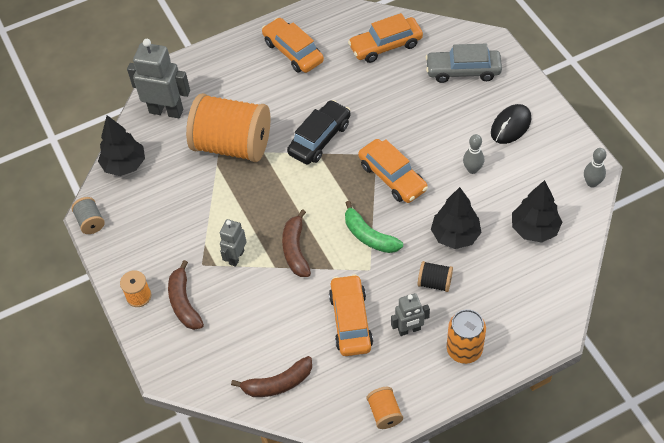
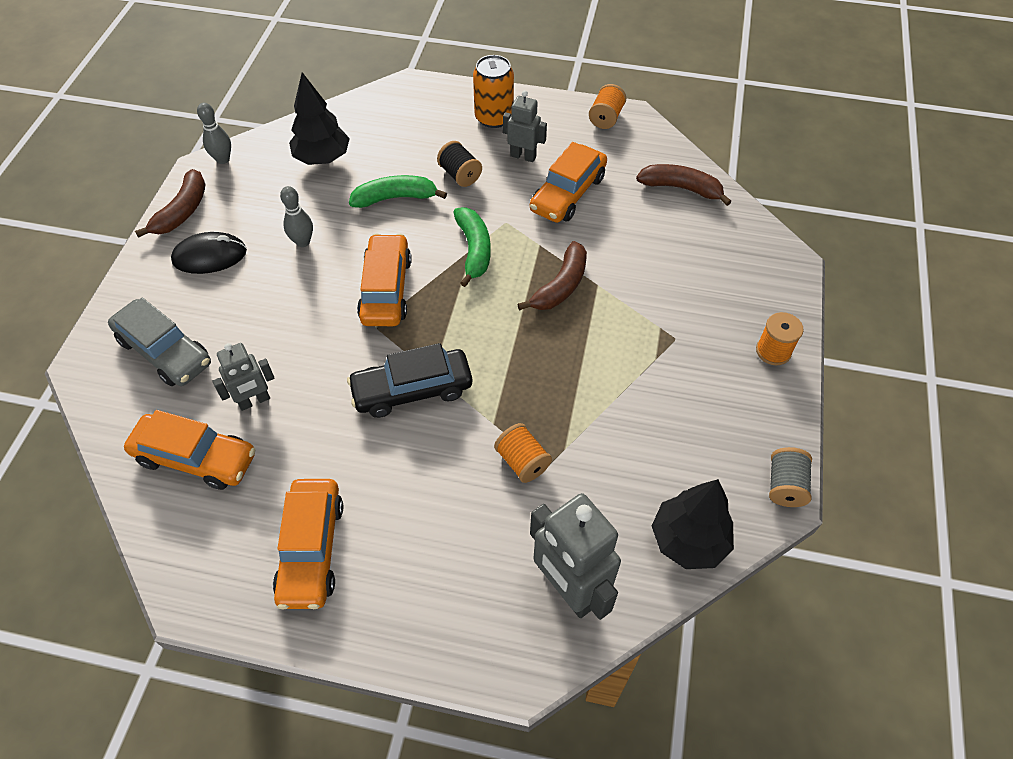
camera: 145 degrees left, 0 degrees up
(184, 303) = (724, 311): brown banana -> brown banana (182, 211)
(232, 145) = (522, 461): orange spool -> orange spool, size x0.41
(236, 257) = (631, 320): grey robot -> grey robot (254, 401)
(455, 235) = (395, 198): black tree -> green banana

